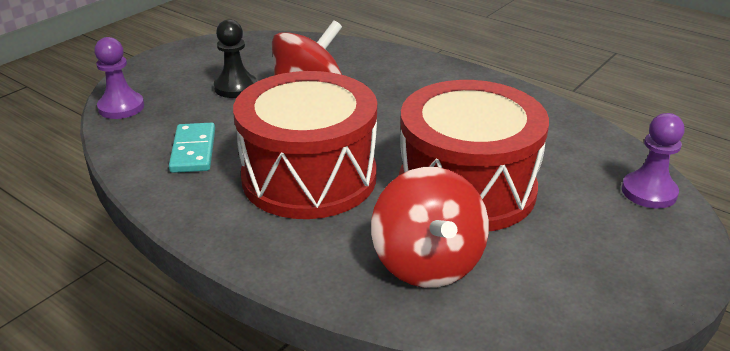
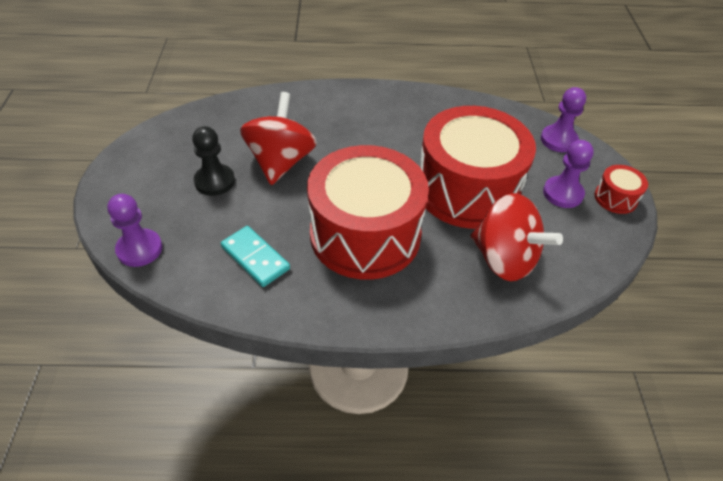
camera: 40 degrees left, 15 degrees up
(585, 241) = (563, 193): none -> purple pawn
(659, 277) = (615, 198): none -> red drum

